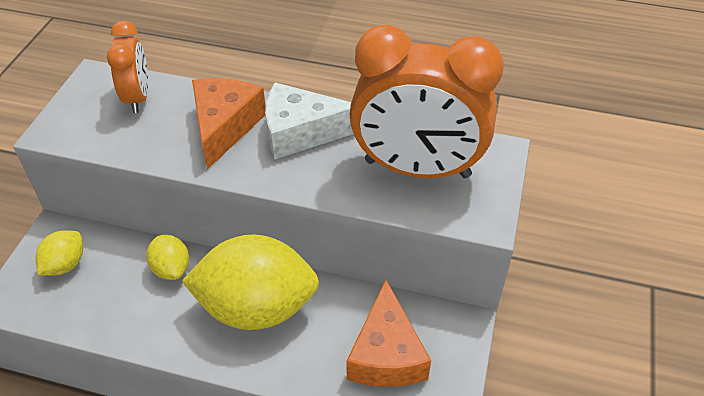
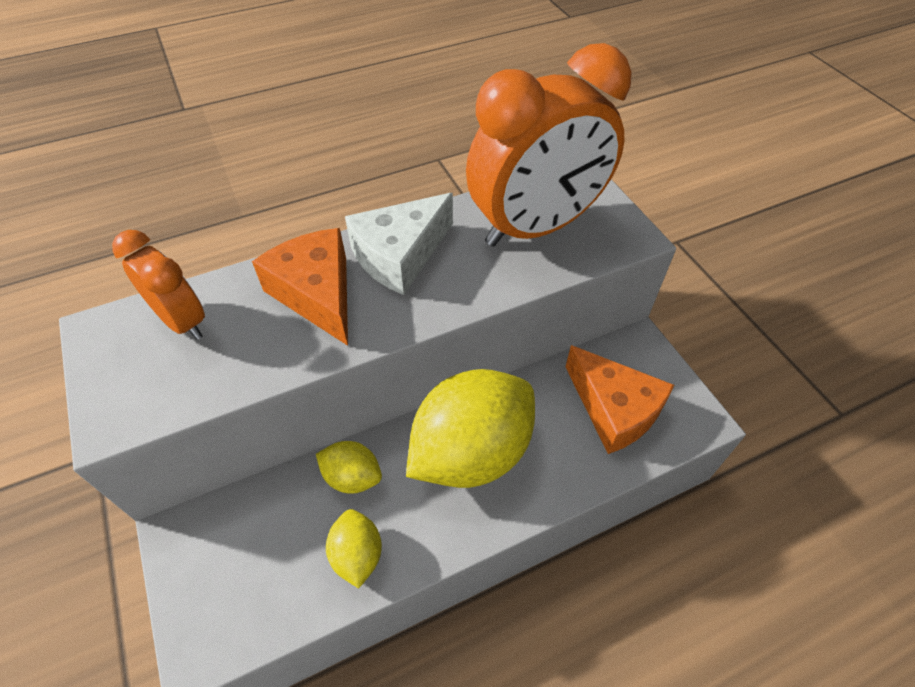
camera: 40 degrees left, 5 degrees up
(65, 264) = (230, 558): yellow lemon -> yellow lemon (357, 554)

